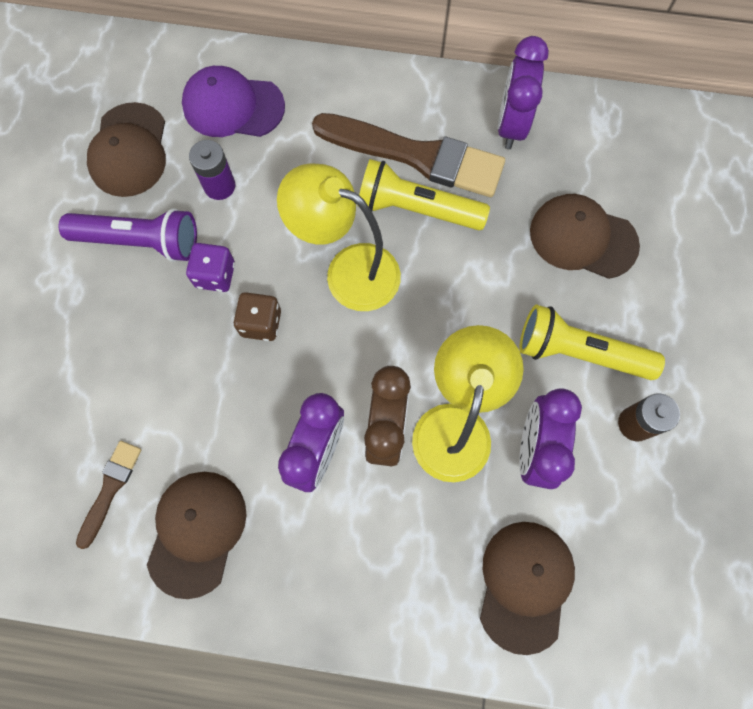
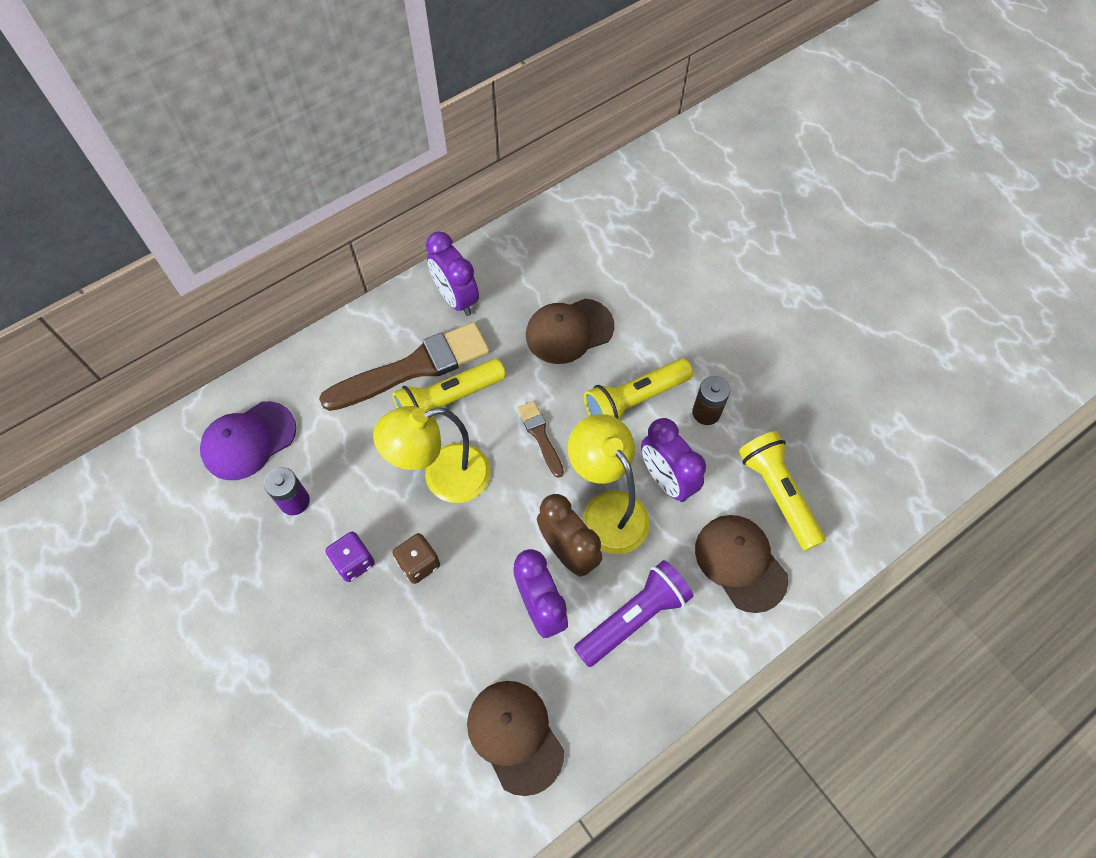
camera: 45 degrees left, 10 degrees down
(110, 489) = (426, 770): brown brush -> brown brush (540, 436)
(129, 150) = (198, 536): brown cap -> none
(140, 241) = (273, 589): purple flashlight -> purple flashlight (633, 618)
(625, 560) = (777, 494): none -> yellow flashlight

